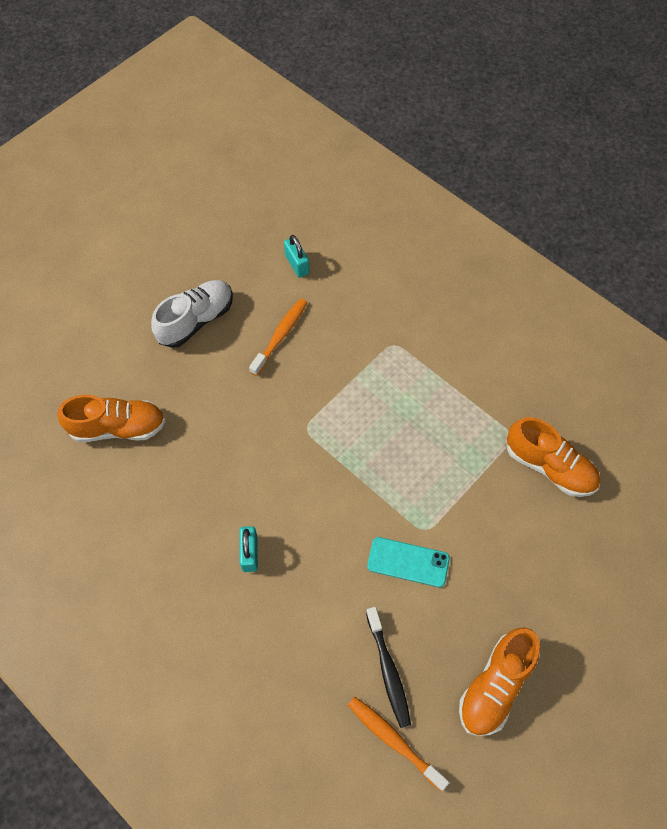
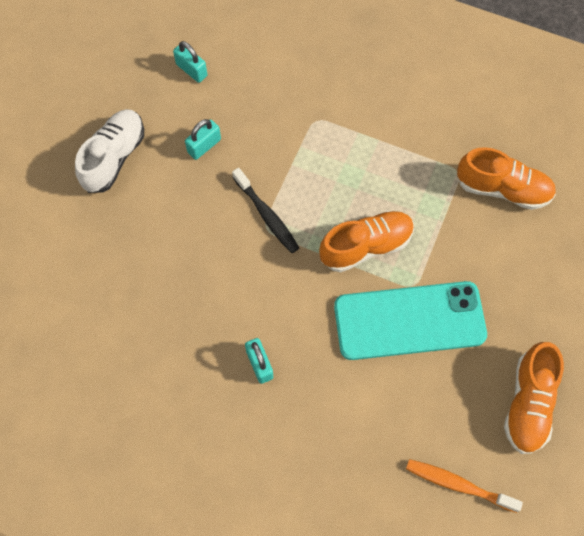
camera: 20 degrees left, 5 degrees up
(118, 427) = (80, 289): orange shoe -> orange shoe (366, 246)
(280, 335) = (204, 146): orange toothbrush -> turquoise padlock
(388, 671) = (430, 425): black toothbrush -> black toothbrush (267, 215)
(408, 562) = (409, 320): turquoise phone -> turquoise phone, size x1.90

